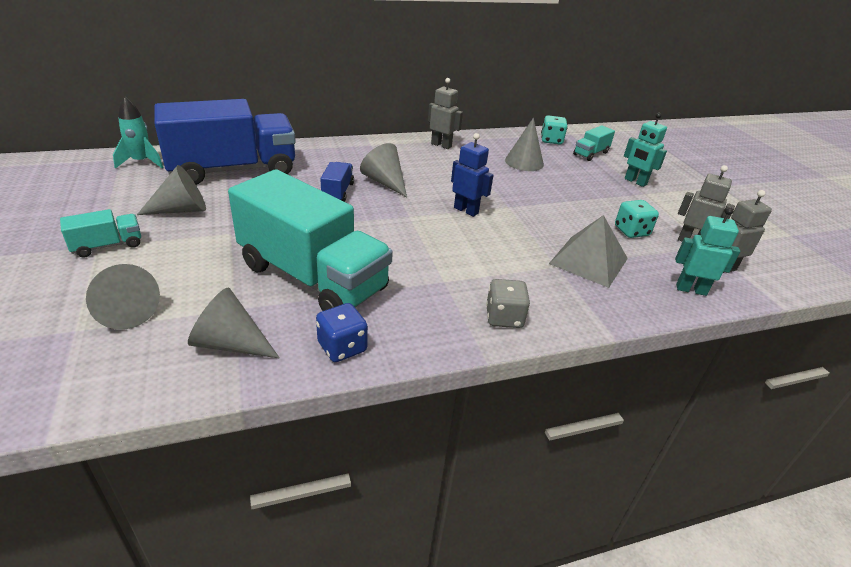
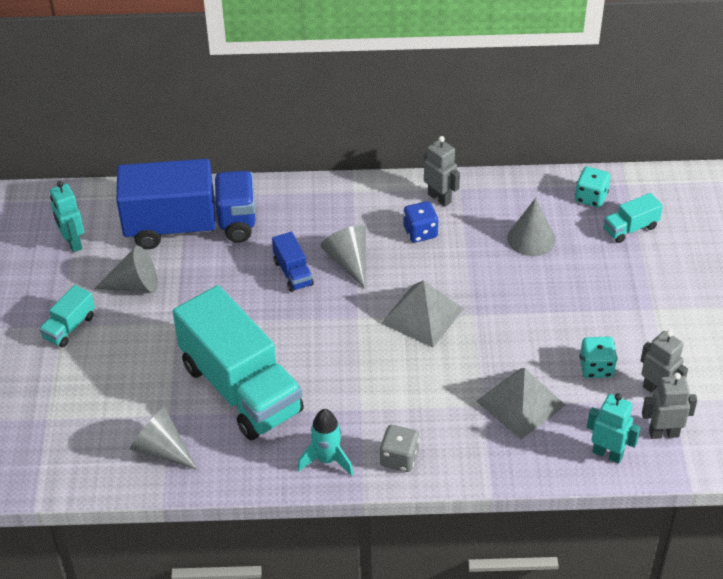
camera: 20 degrees right, 10 degrees up
(107, 245) = (69, 327): turquoise truck -> turquoise truck turned 135 degrees clockwise
(125, 310) = (83, 404): grey cone -> none
(141, 162) = (100, 206): turquoise rocket -> turquoise rocket (327, 459)
(338, 192) = (293, 273): blue truck -> blue truck turned 135 degrees clockwise
(342, 347) = (248, 467): blue dice -> blue dice (420, 232)
(466, 210) = (422, 315): blue robot -> grey pyramid
(635, 182) = (656, 287): turquoise robot -> turquoise robot (73, 243)

